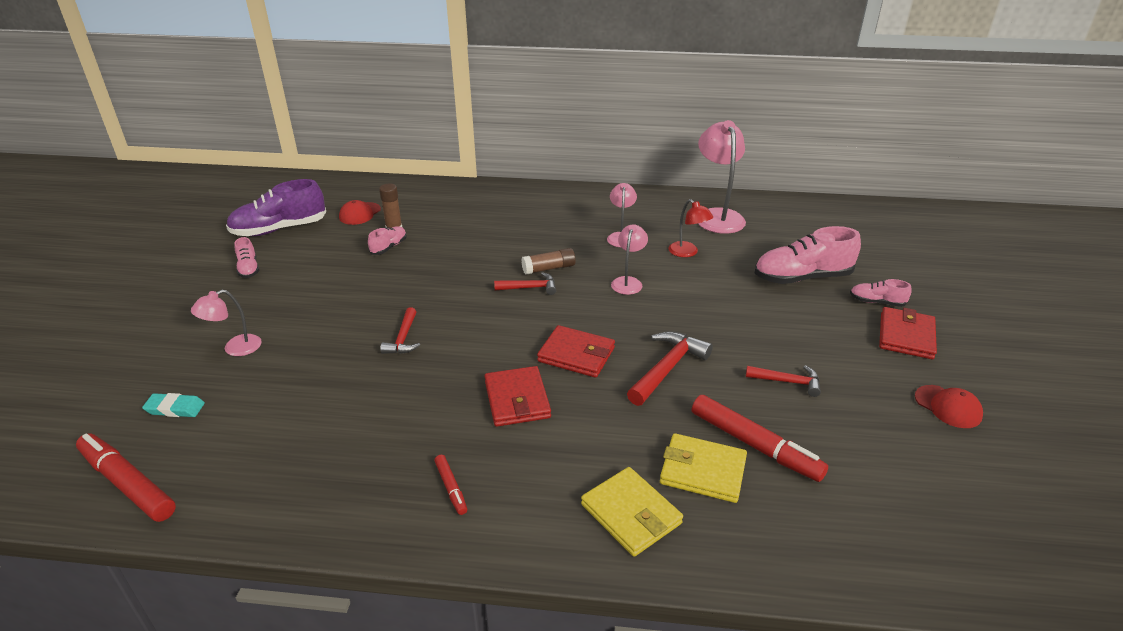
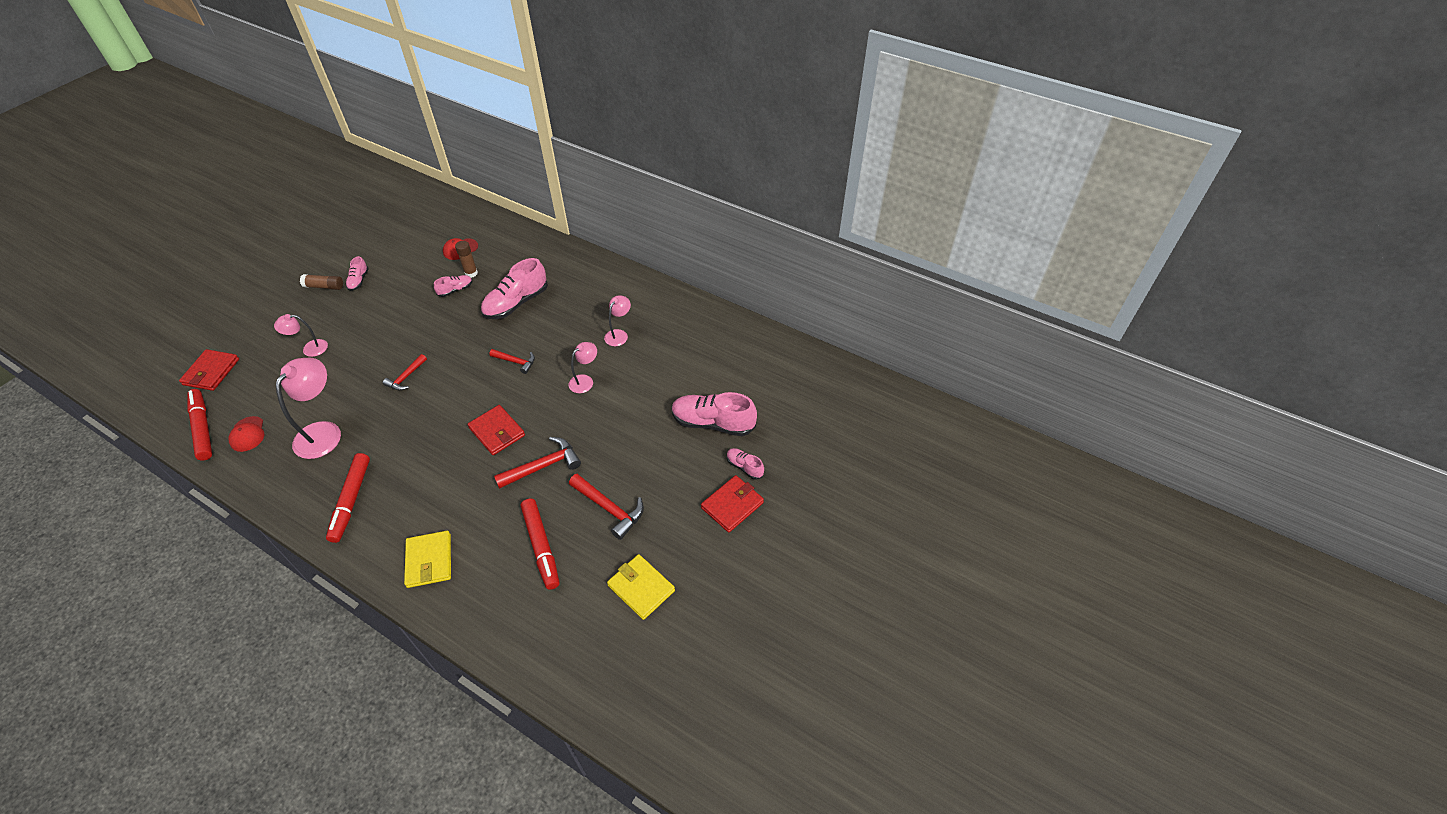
camera: 25 degrees right, 15 degrees up
(175, 408) = (253, 384): turquoise eraser -> none
(279, 229) = (400, 248): purple shoe -> none
(451, 488) = (351, 500): red marker -> red marker, size x2.02
(476, 240) = (516, 303): none -> pink shoe
(517, 399) = (434, 453): red wallet -> red wallet (211, 372)
(549, 268) = (543, 348): brown glue stick -> brown glue stick (324, 286)
(687, 252) = (652, 367): red lamp -> none
(702, 471) = (494, 551): yellow wallet -> yellow wallet (641, 588)
(717, 216) = (710, 337): pink lamp -> pink lamp (324, 432)
(787, 382) = (609, 509): red hammer -> red hammer, size x1.58
(948, 406) = (695, 573): red cap -> red cap (247, 434)

